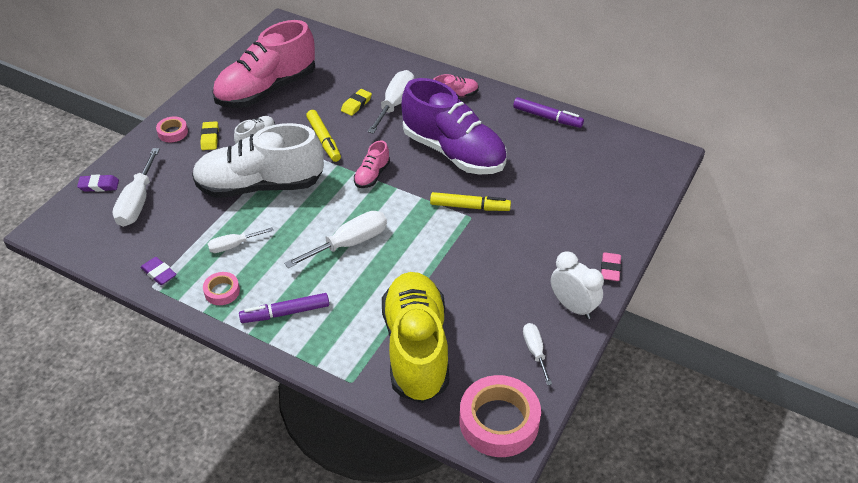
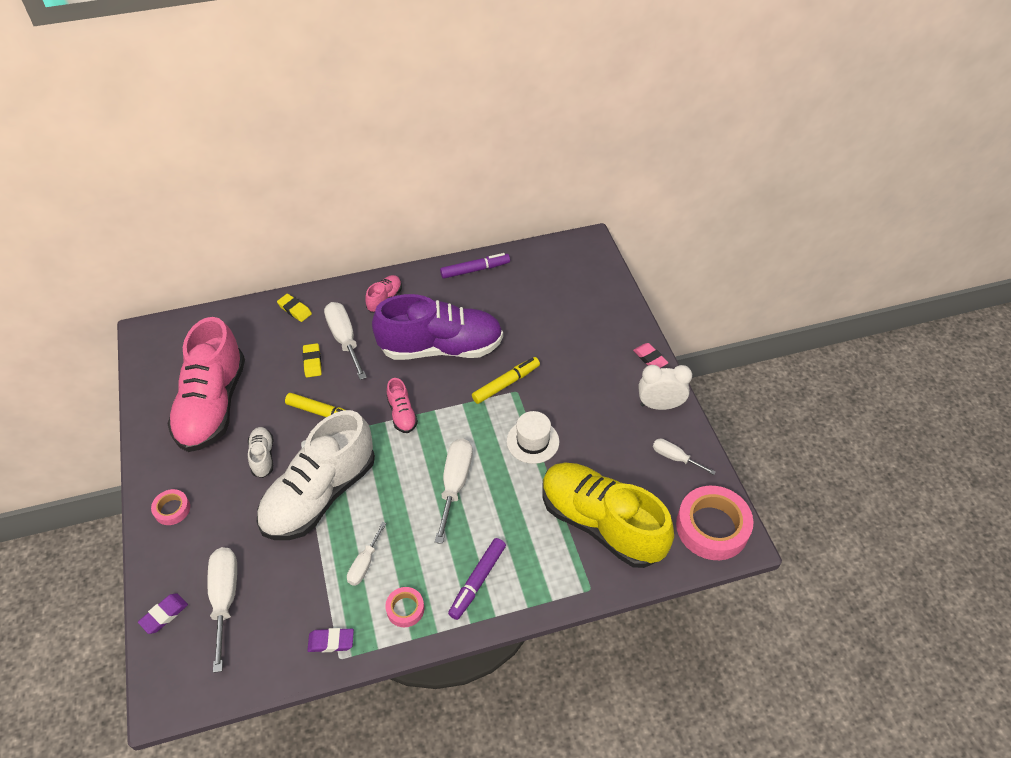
camera: 45 degrees left, 5 degrees up
(137, 202) = (225, 598): white screwdriver -> white screwdriver turned 150 degrees counterclockwise
(210, 138) = (217, 487): yellow eraser -> yellow eraser (295, 310)
(439, 257) = (533, 441): none -> white hat

